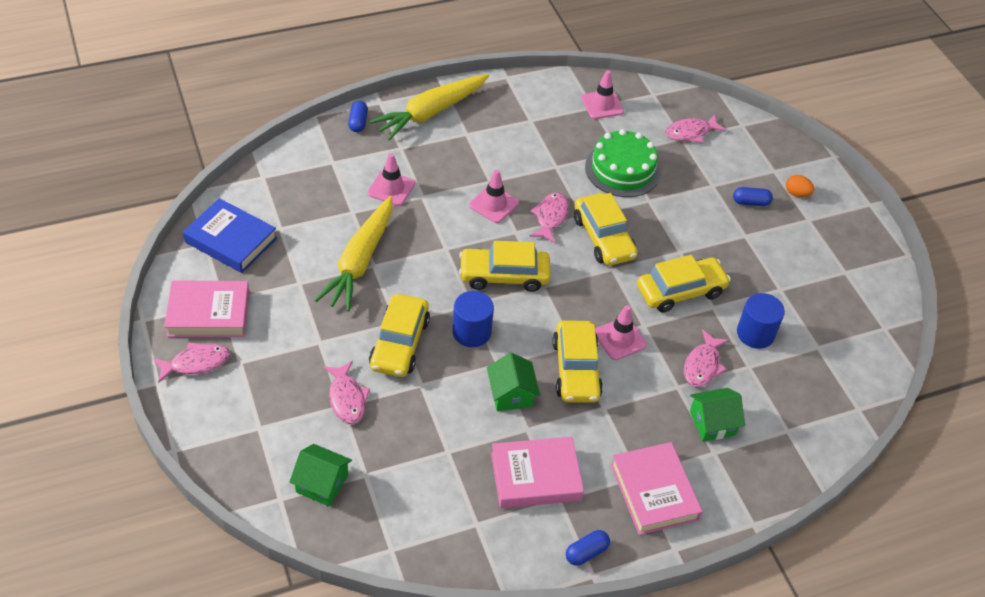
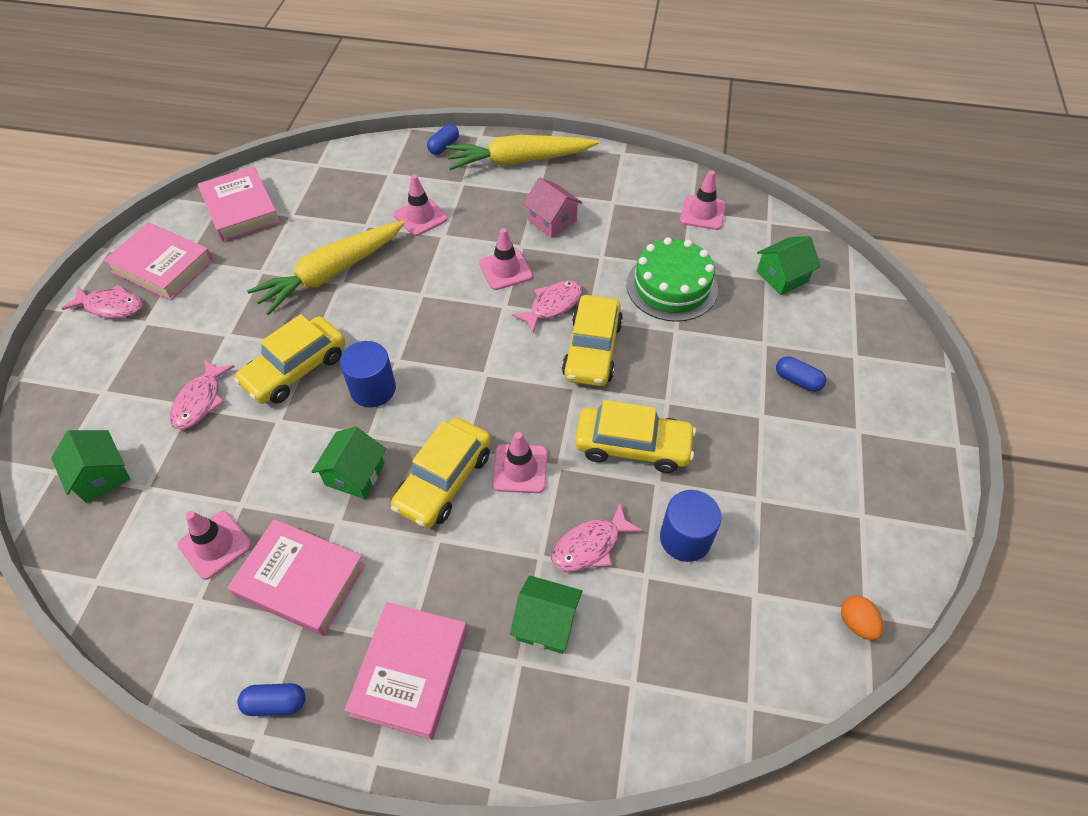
camera: 35 degrees right, 5 degrees up
(231, 240) = (241, 209): blue book -> pink book
(455, 485) = (215, 545): none -> pink traffic cone
(497, 152) = (552, 220): none -> pink house
(504, 276) = (454, 345): yellow car -> none
(690, 132) = (782, 276): pink fish -> green house
(797, 194) = (865, 393): orange egg -> orange egg (856, 623)

